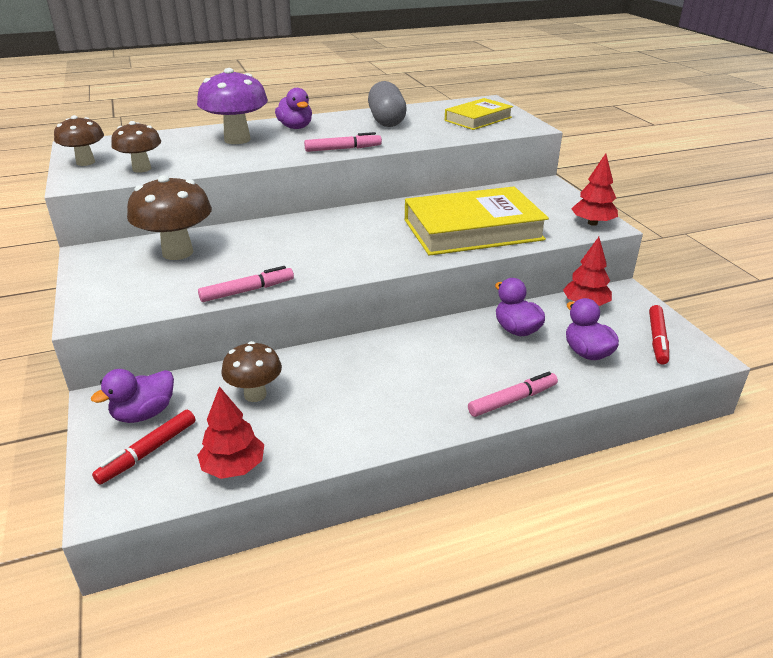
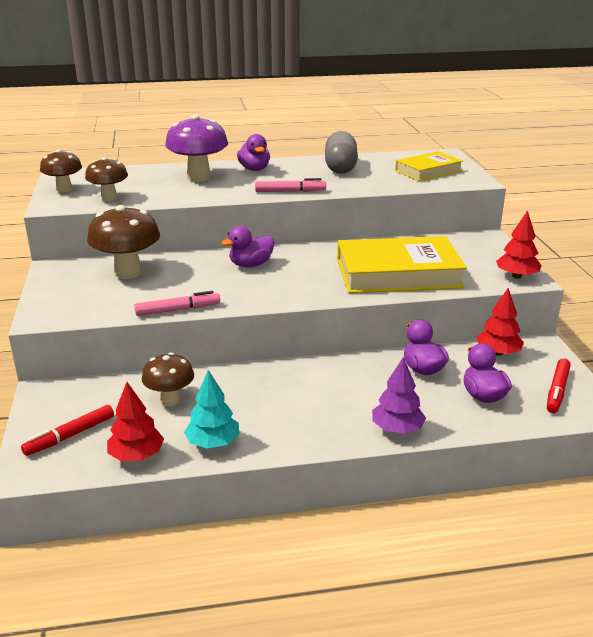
camera: 10 degrees right, 5 degrees down
(144, 414) = (74, 405): purple duck -> purple duck (251, 265)
(318, 440) = (213, 443): none -> turquoise tree
(512, 400) = (397, 429): pink marker -> purple tree

